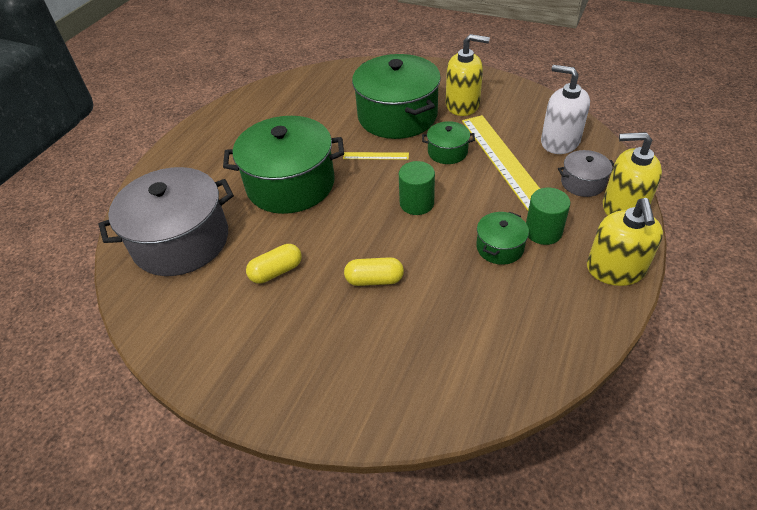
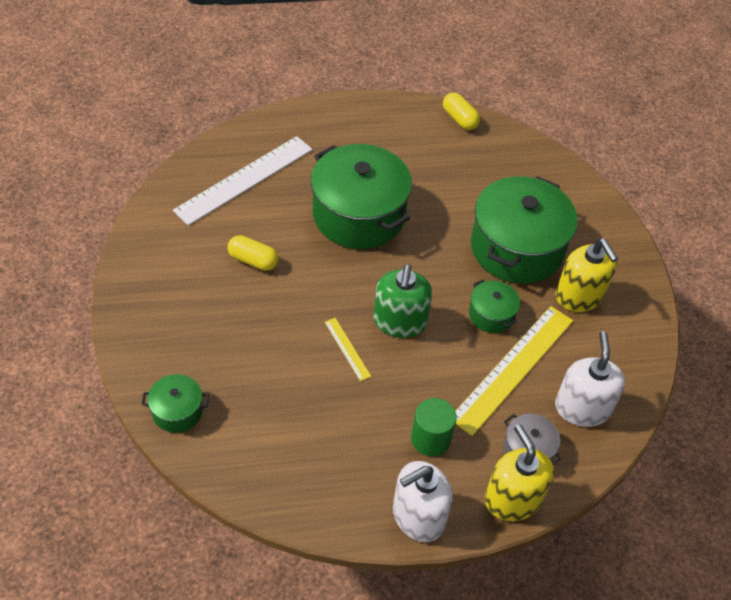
camera: 50 degrees right, 5 degrees up
(181, 241) = (244, 179): grey pot -> white ruler
(374, 280) = (287, 332): yellow capsule -> yellow capsule (459, 119)
(376, 156) = (442, 259): yellow ruler -> yellow ruler (347, 349)
(416, 203) = (399, 321): green cylinder -> green soap dispenser
(500, 247) = (386, 411): green pot -> green pot (177, 411)
(615, 270) = (418, 516): yellow soap dispenser -> white soap dispenser

